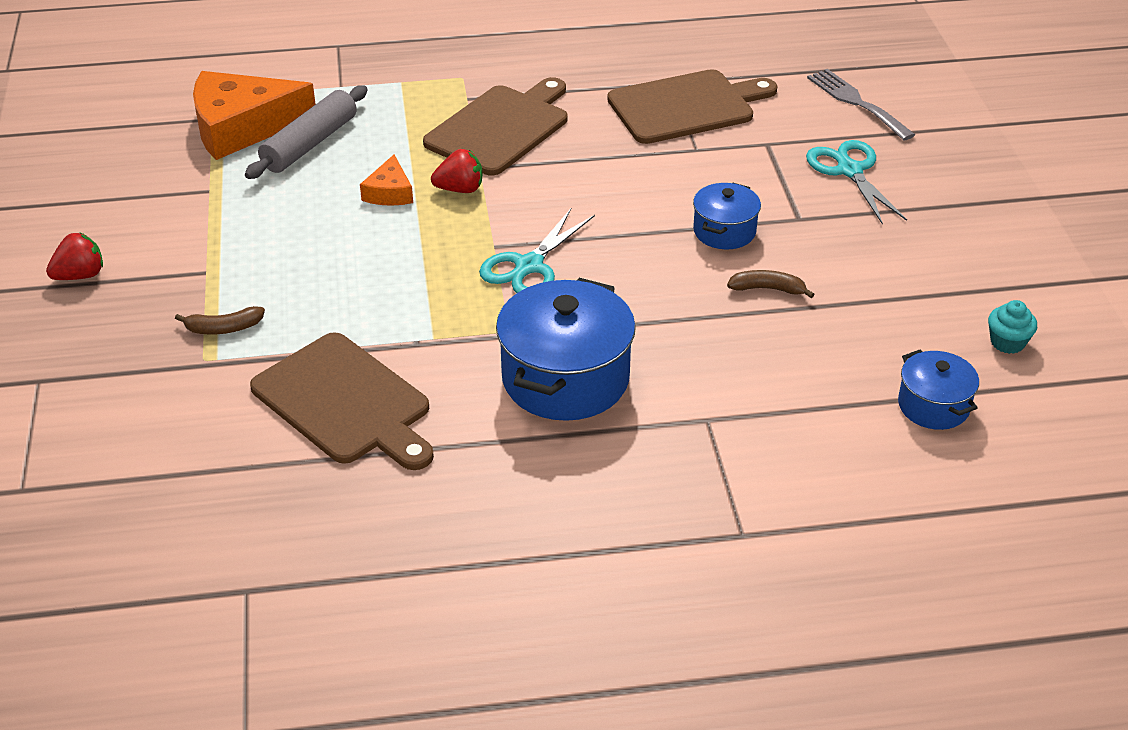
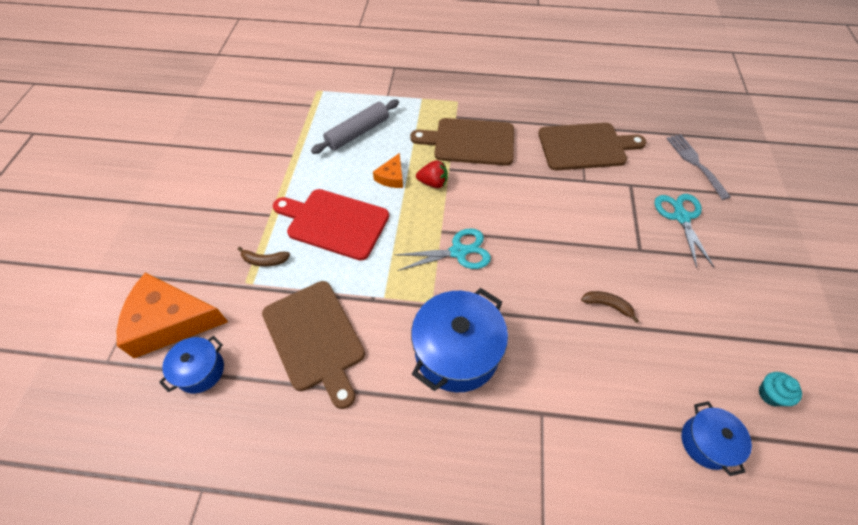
camera: 15 degrees right, 15 degrees up
(80, 275) = (201, 202): red strawberry -> none
(242, 127) = (324, 114): orange cheese -> orange cheese (170, 321)
(318, 264) = (334, 222): none -> red cutting board
(501, 128) = (470, 142): brown cutting board -> brown cutting board turned 135 degrees counterclockwise
(529, 266) = (458, 252): turquoise scissors -> turquoise scissors turned 150 degrees counterclockwise
(724, 231) = (588, 250): blue pot -> blue pot (200, 371)

